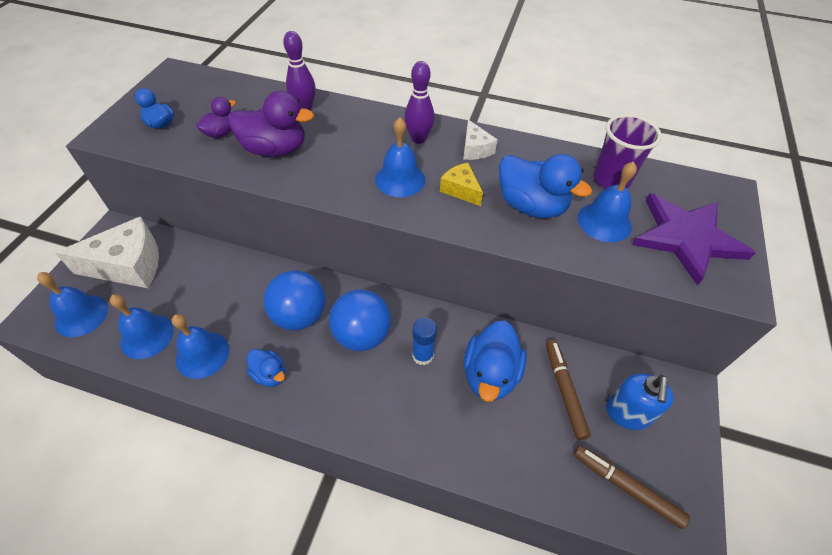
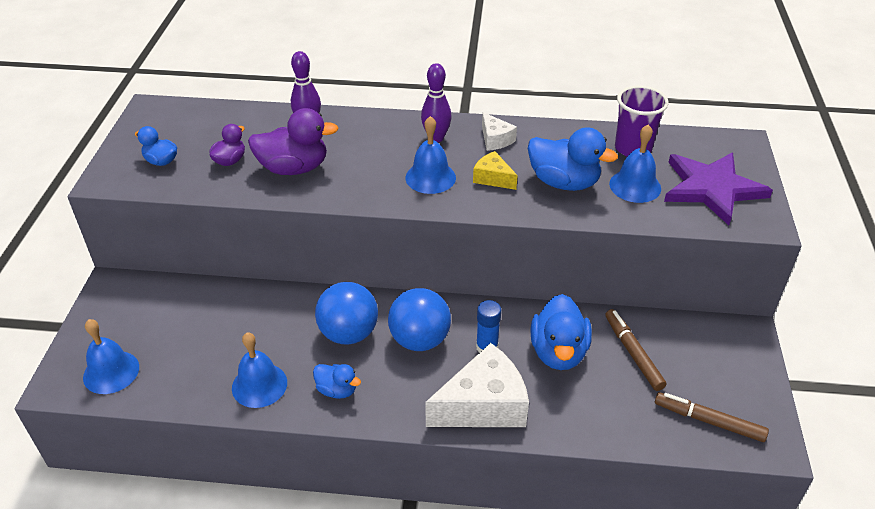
camera: 10 degrees left, 10 degrees down
(128, 265) = (142, 317): white cheese -> white cheese (483, 405)
(147, 336) = (192, 379): blue bell -> none
(627, 413) = (696, 362): blue soap dispenser -> none

